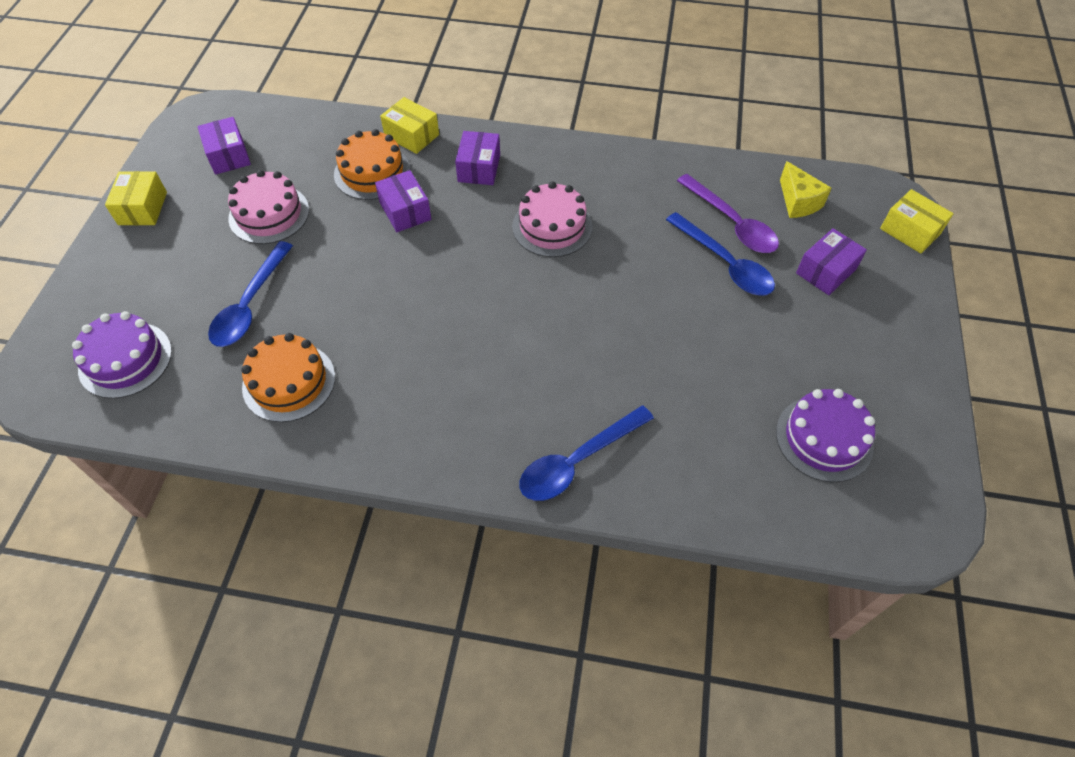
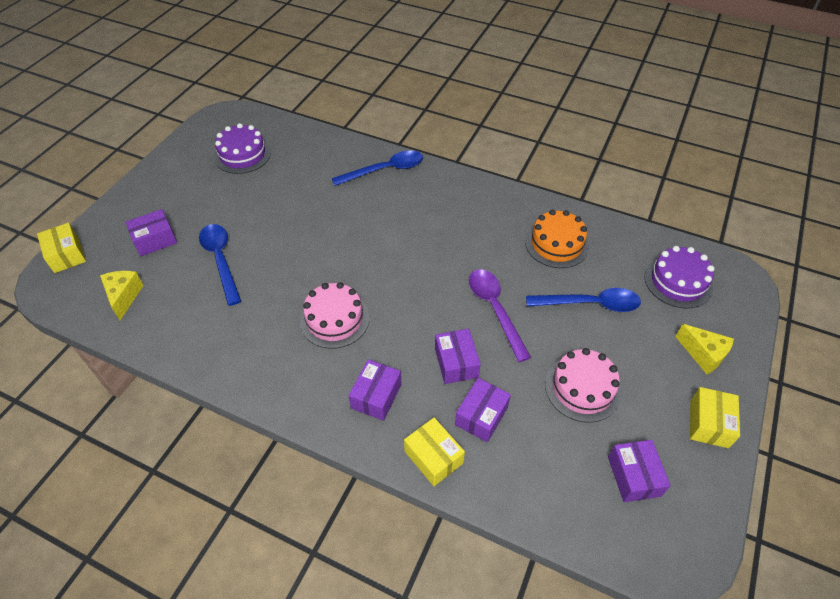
camera: 165 degrees left, 5 degrees down
(124, 273) = (703, 354): none -> yellow cheese
(250, 304) = (590, 304): blue spoon -> blue spoon turned 60 degrees clockwise
(372, 172) = (481, 416): orange cake -> purple box
(732, 223) = (191, 290): purple spoon -> purple spoon (495, 309)

